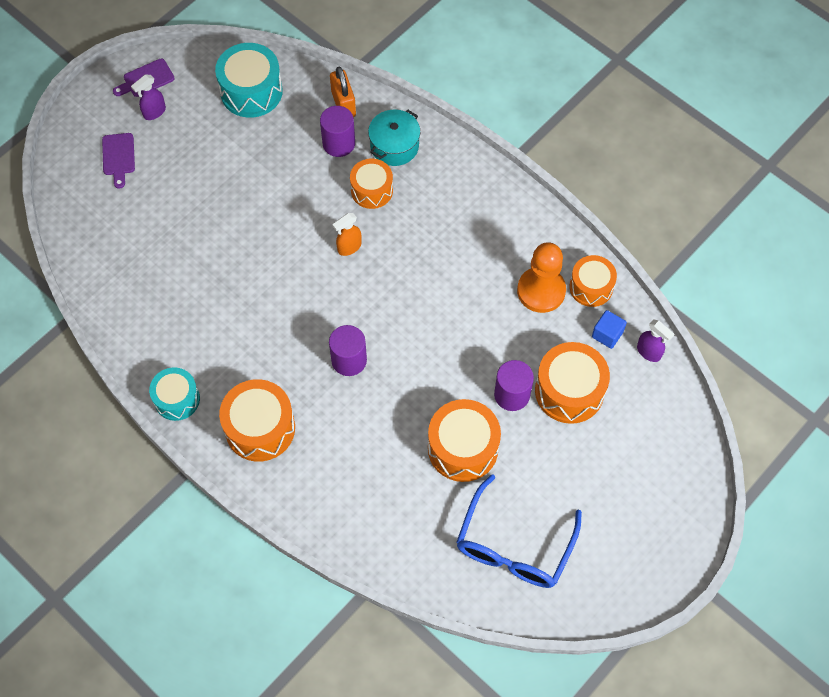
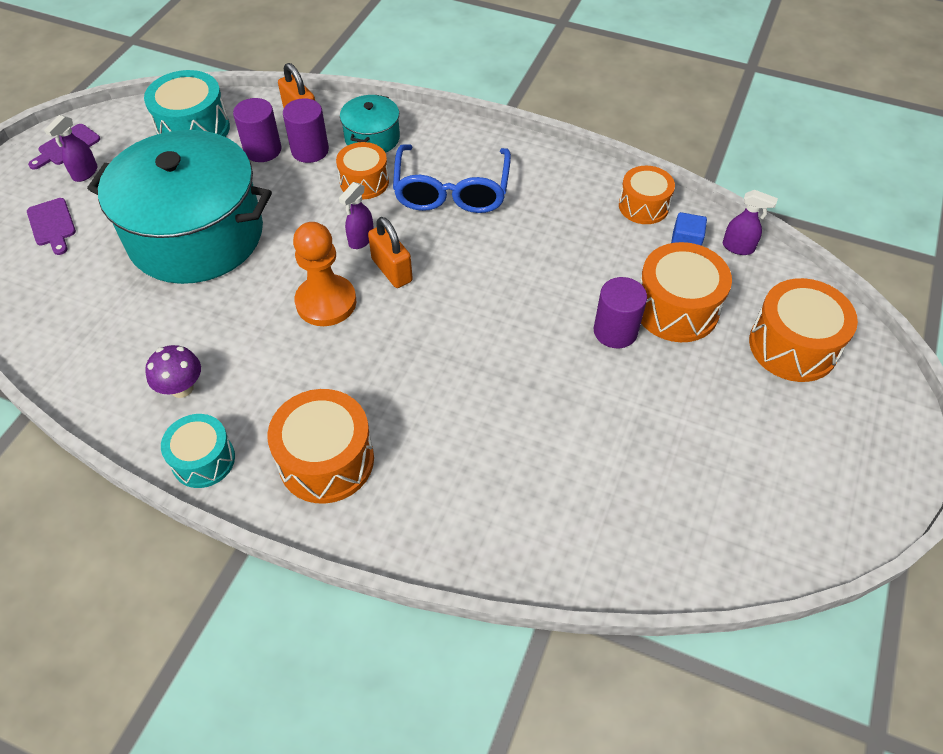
camera: 20 degrees left, 10 degrees down
(177, 336) = (182, 388): none -> purple mushroom
(224, 202) = (196, 235): none -> turquoise pot
(349, 247) = (361, 240): orange spray bottle -> purple spray bottle
(349, 360) = (408, 351): purple cylinder -> purple cylinder (263, 150)
(363, 284) = (392, 270): none -> orange padlock
(463, 448) = (588, 404): orange drum -> orange drum (793, 346)
(514, 545) = (706, 494): blue glasses -> blue glasses (451, 191)
(541, 291) = (593, 223): orange pawn -> orange pawn (326, 302)

